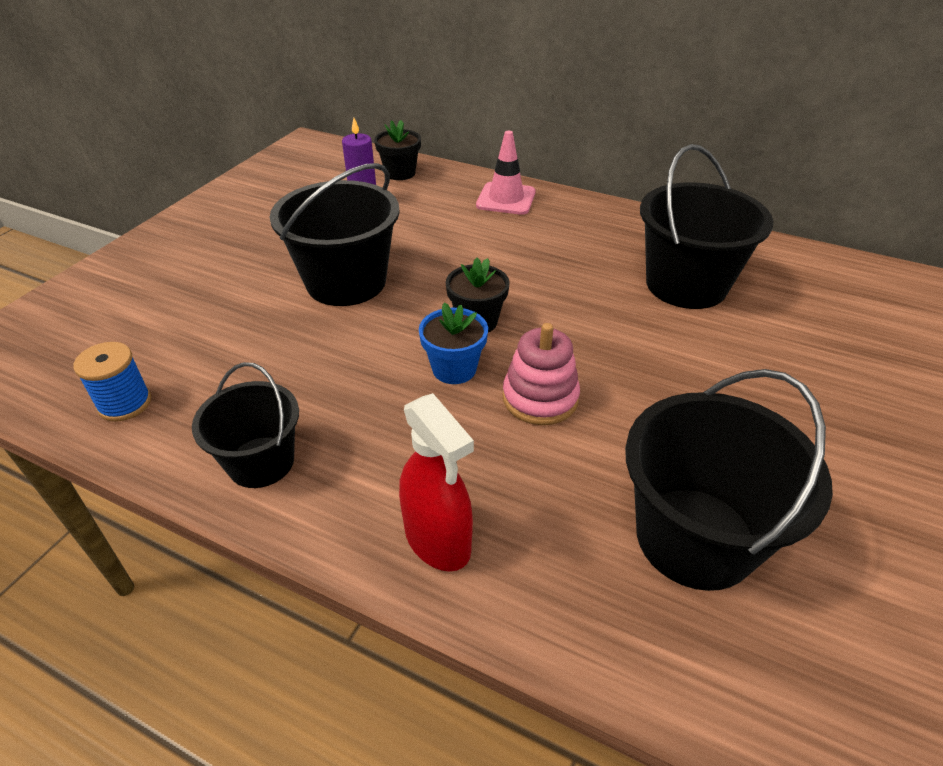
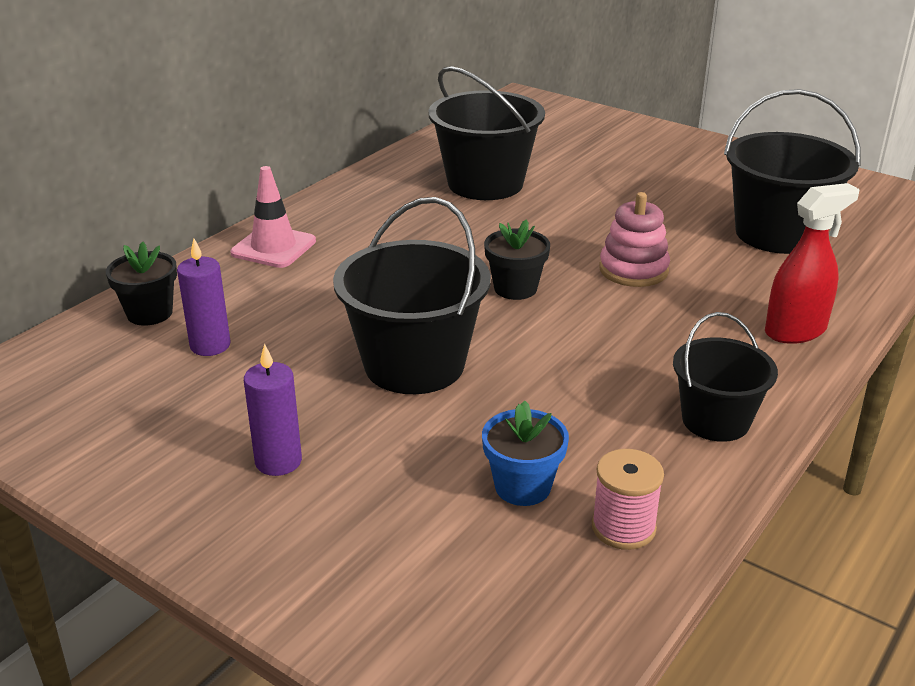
camera: 80 degrees left, 10 degrees down
(125, 403) = (623, 527): blue spool -> pink spool
(232, 245) = (278, 461): none -> purple candle
(454, 369) = (588, 307): blue flower pot -> blue flower pot (522, 487)

